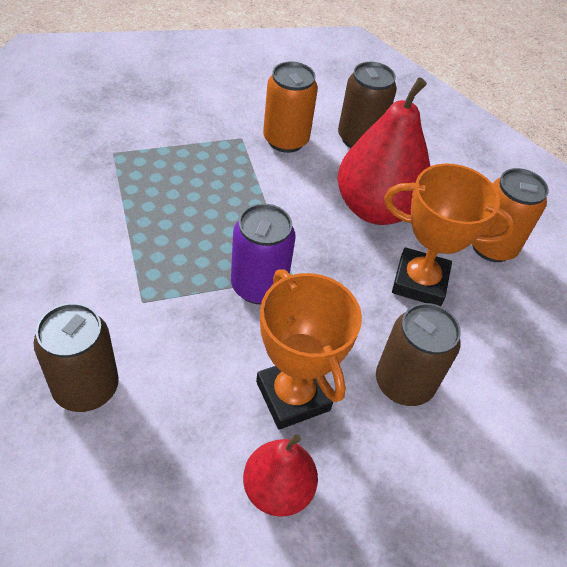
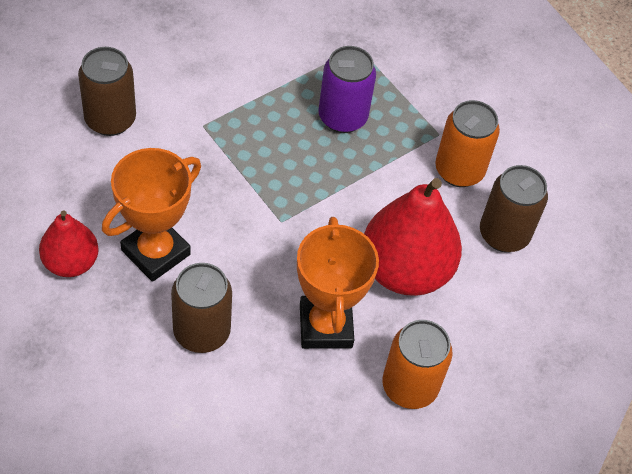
camera: 70 degrees right, 5 degrees up
(258, 286) = (257, 199): purple can -> purple can (342, 117)

